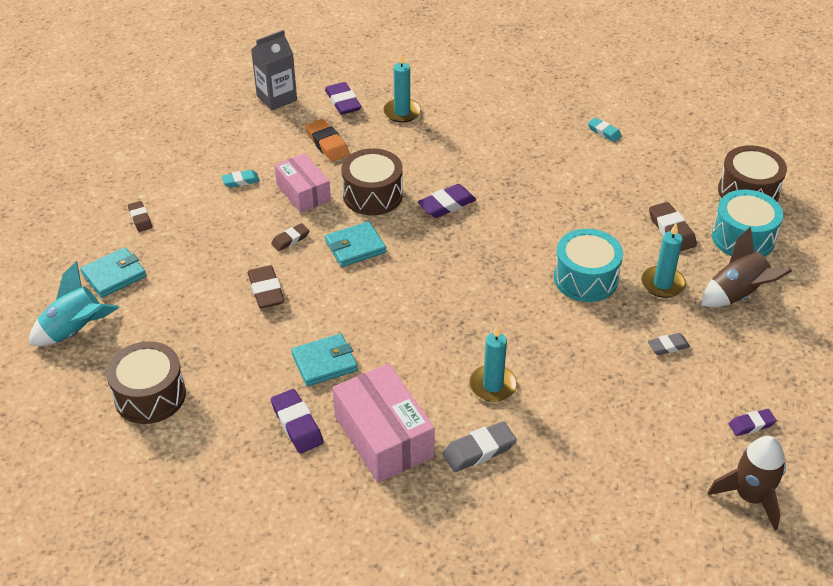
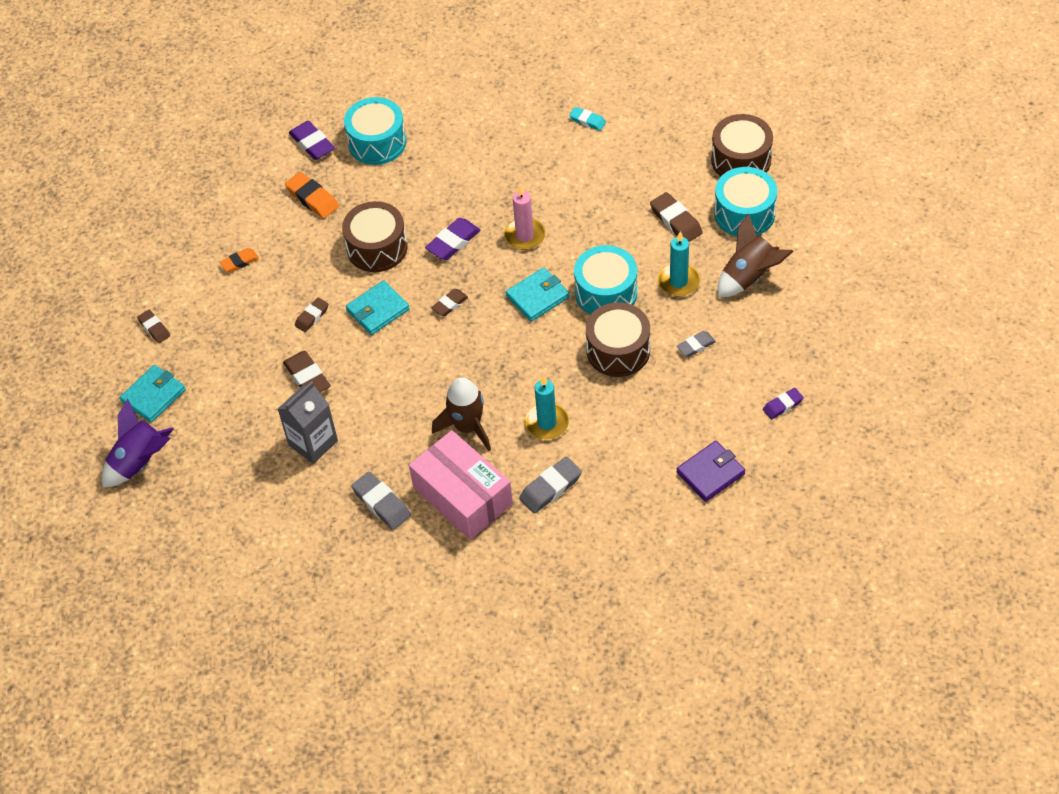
camera: 10 degrees left, 10 degrees up
(75, 331) = (140, 462): turquoise rocket -> purple rocket
(150, 395) = (237, 509): brown drum -> brown drum (618, 350)
(241, 181) = (239, 262): turquoise eraser -> orange eraser
(277, 98) = (241, 154): grey carton -> grey carton (313, 443)
(297, 424) = (381, 503): purple eraser -> grey eraser
(303, 192) = (307, 261): pink box -> none
(324, 362) = (387, 437): turquoise wallet -> turquoise wallet (537, 297)
(402, 112) = (377, 142): turquoise candle -> turquoise drum
(427, 256) = (450, 304): none -> brown eraser
(518, 213) = (524, 236): none -> pink candle
(657, 475) = (710, 473): none -> purple wallet
(750, 497) = (792, 473): brown rocket -> brown rocket (467, 427)

